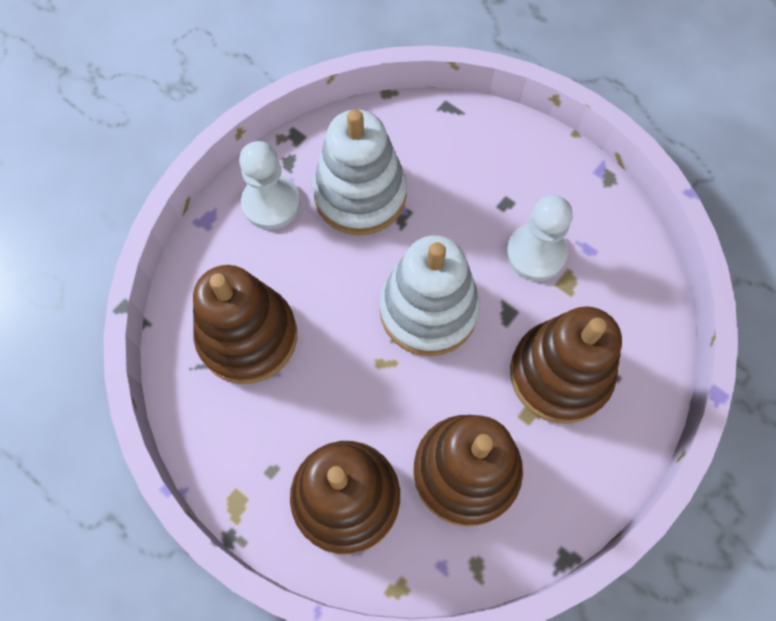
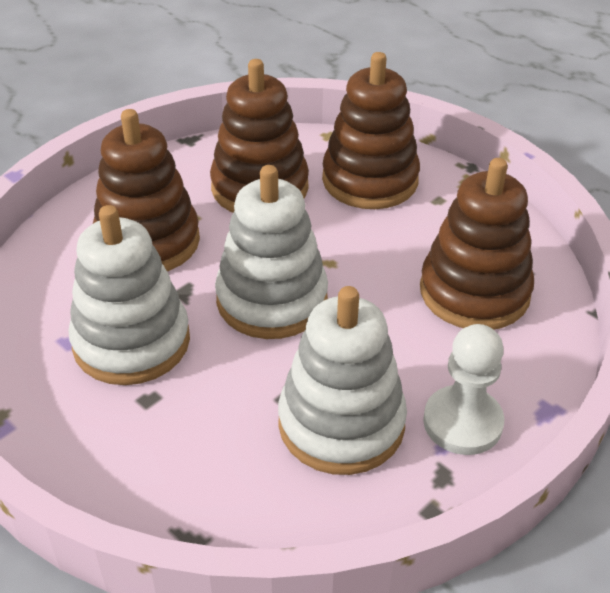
camera: 175 degrees left, 25 degrees down
(535, 253) = (131, 342): white pawn -> white stacking toy

